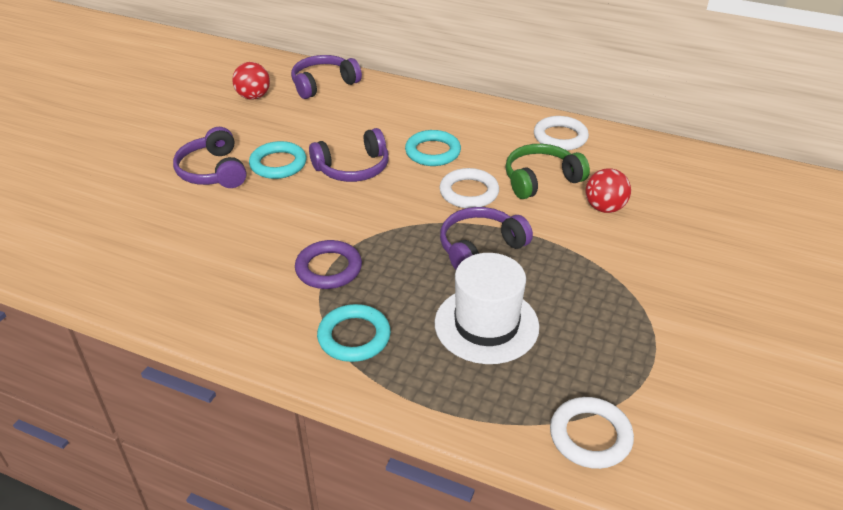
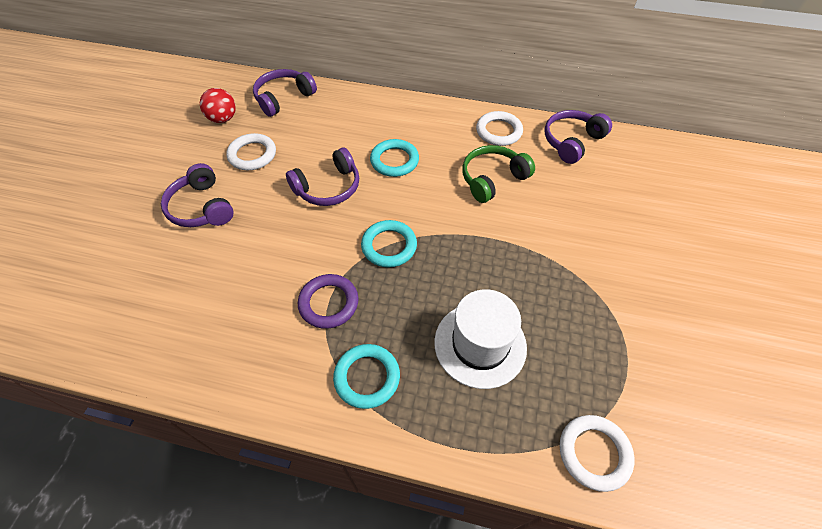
camera: 10 degrees left, 15 degrees up
(278, 164) = (260, 191): turquoise ring -> turquoise ring (389, 246)
(469, 192) = (434, 201): white ring -> white ring (252, 155)
(480, 248) = (457, 260): purple headphones -> purple headphones (572, 141)
(604, 208) = (551, 202): red ball -> none

